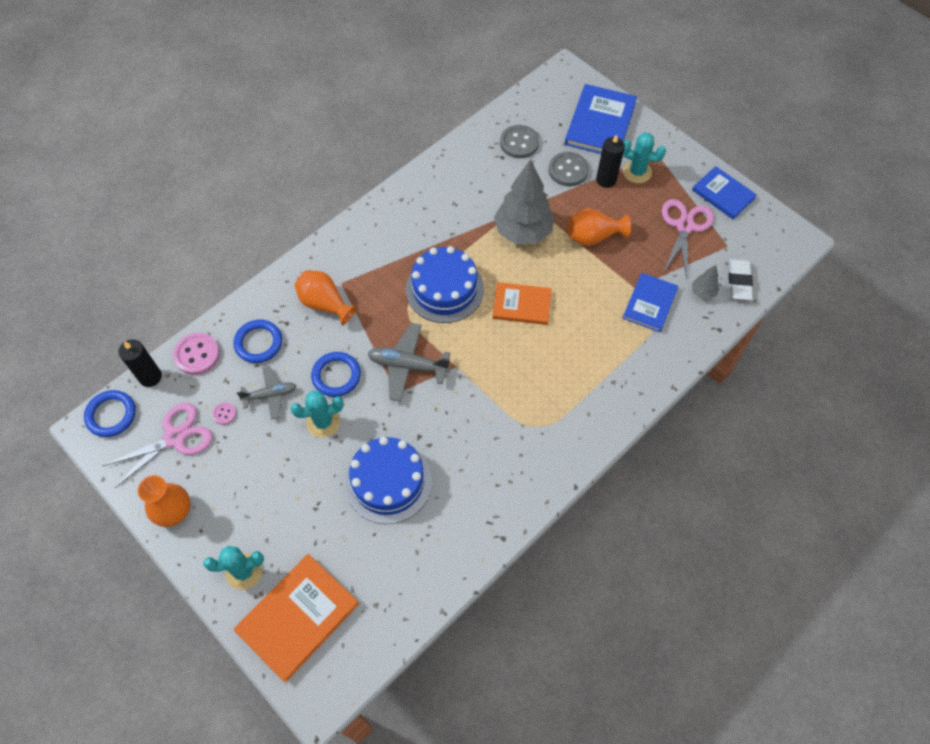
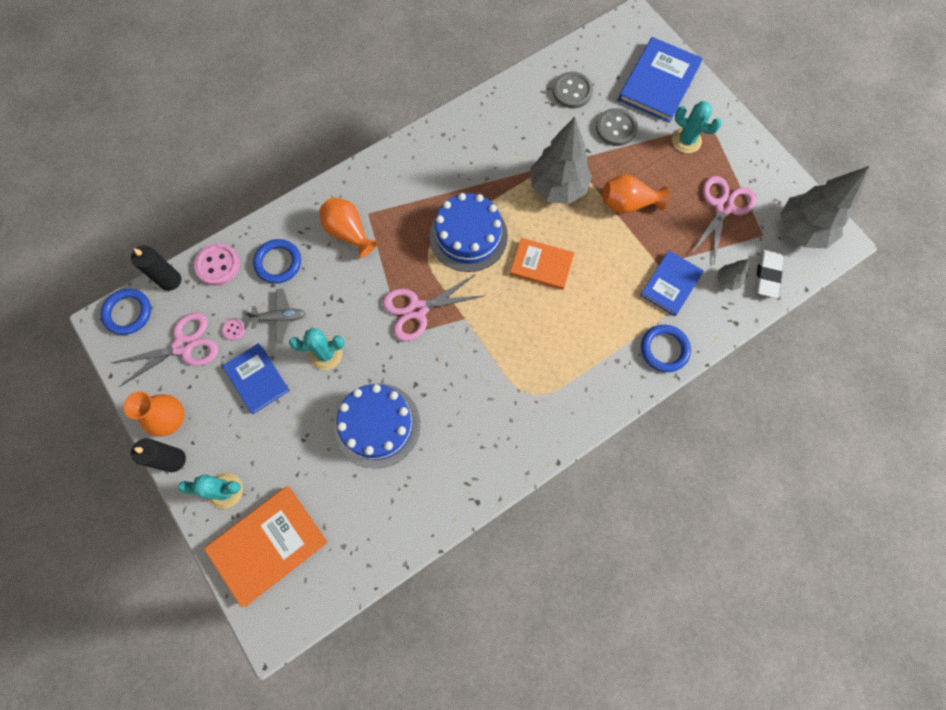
camera: 10 degrees right, 10 degrees up
(336, 376) = (347, 309): blue ring -> blue ring (664, 349)
(408, 365) = (417, 310): grey plane -> pink scissors
(606, 180) = (653, 144): black candle -> black candle (174, 460)
(723, 194) = (770, 178): blue book -> blue book (257, 379)
(762, 236) = (801, 230): none -> grey tree

